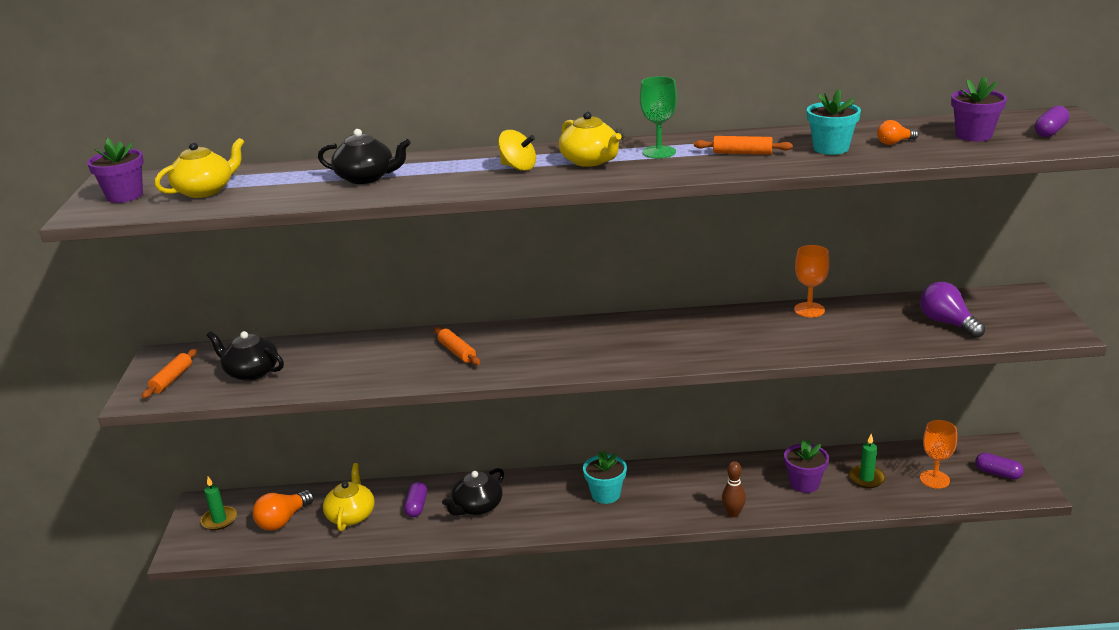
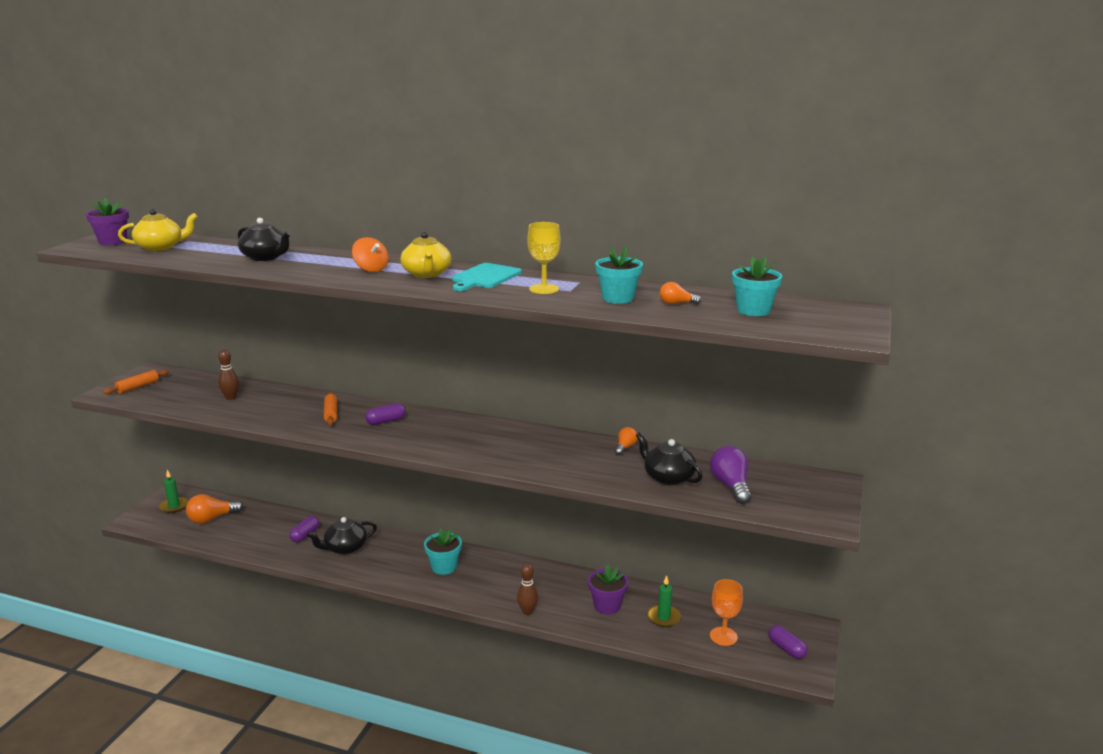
camera: 20 degrees right, 5 degrees down
(251, 372) = (188, 394): black teapot -> black teapot (668, 477)
(311, 363) = (231, 397): none -> brown bowling pin
(351, 515) = (257, 528): yellow teapot -> none
(518, 167) = (371, 269): yellow spinning top -> orange spinning top
(659, 152) = (485, 277): green goblet -> turquoise cutting board
(742, 153) = (544, 289): orange rolling pin -> yellow goblet
(809, 310) = (625, 447): orange goblet -> orange light bulb
(973, 135) = (753, 310): purple flower pot -> turquoise flower pot
(1050, 132) = (827, 320): purple capsule -> purple capsule (386, 421)

